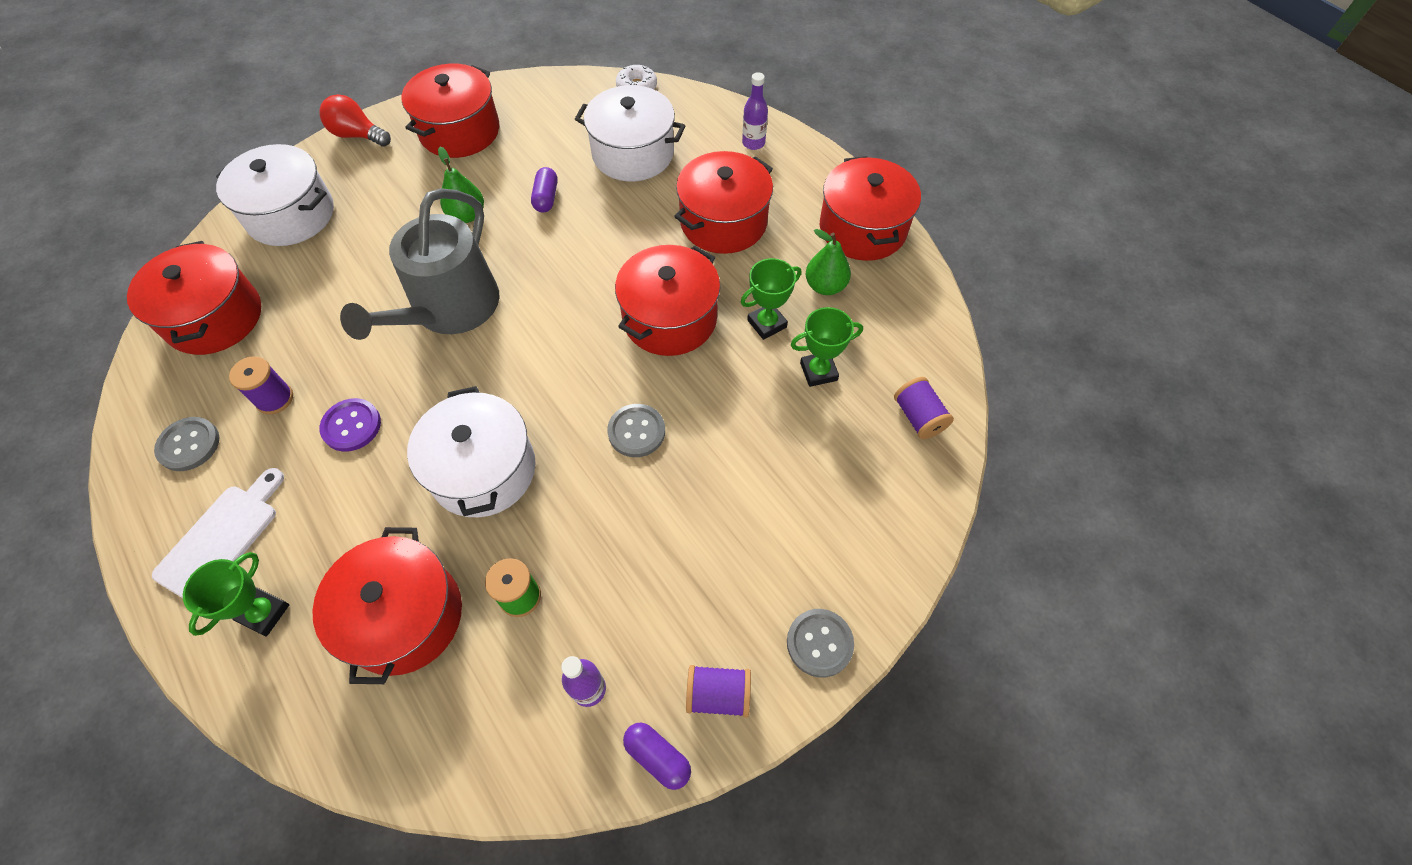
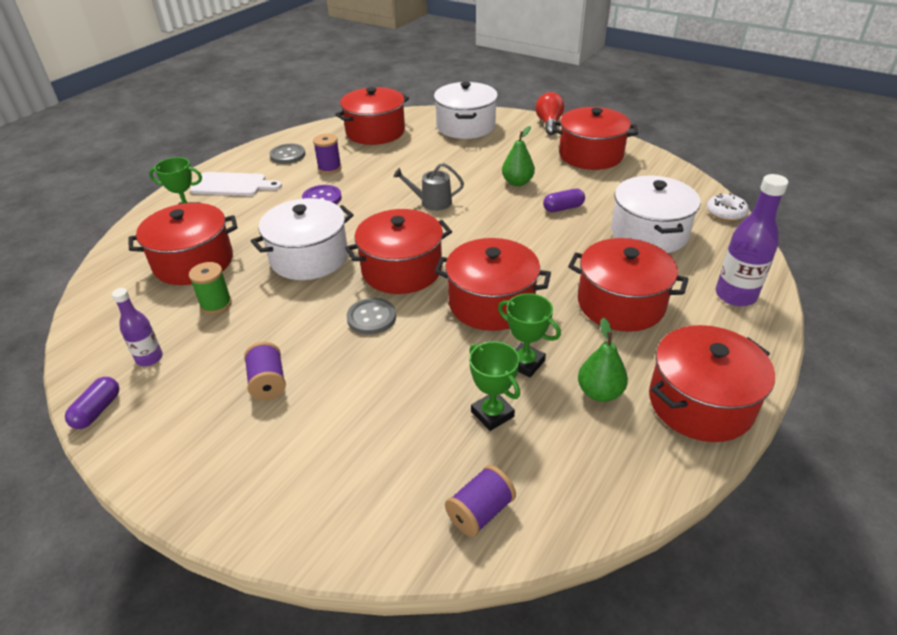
camera: 70 degrees right, 20 degrees down
(449, 309) = (432, 202): grey watering can -> grey watering can, size x0.47
(568, 379) = (401, 270): none -> red pot
(718, 694) = (149, 432): purple spool -> purple spool (268, 383)
(753, 143) = (735, 295): purple bottle -> purple bottle, size x1.65
(819, 643) = (202, 489): grey button -> none

